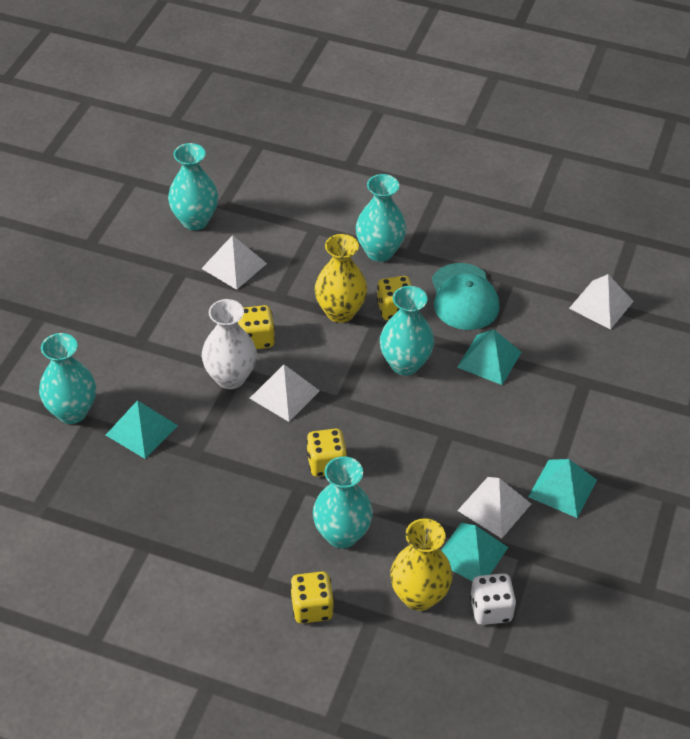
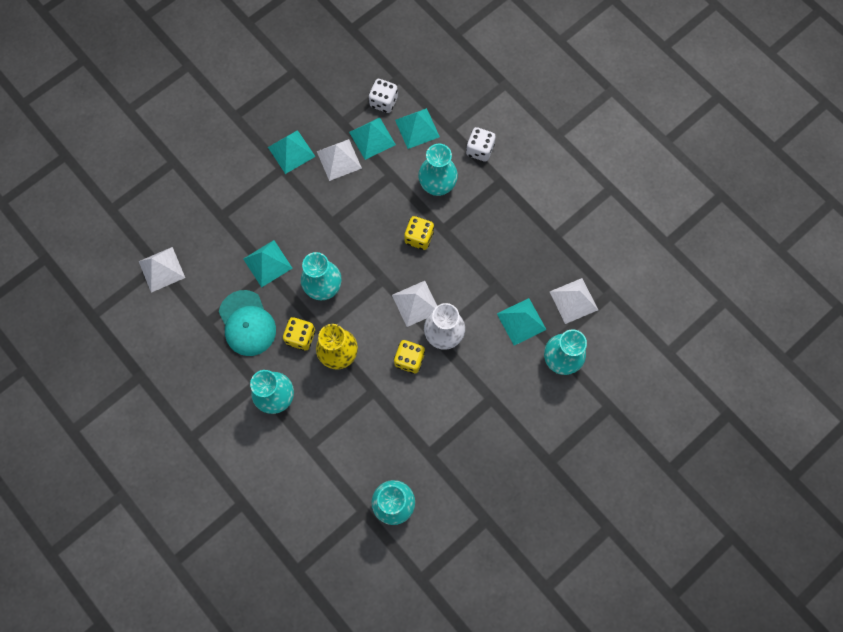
camera: 150 degrees left, 25 degrees up
(234, 266) = (389, 438): white pyramid -> white pyramid (573, 300)
(312, 608) = (479, 150): yellow dice -> white dice
(419, 596) = (417, 128): yellow vase -> turquoise pyramid
(464, 297) = (247, 323): turquoise cap -> turquoise cap turned 135 degrees clockwise

